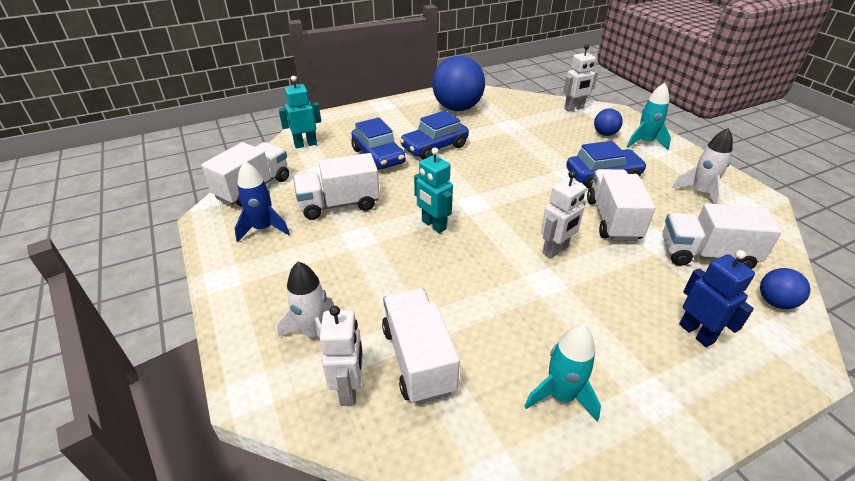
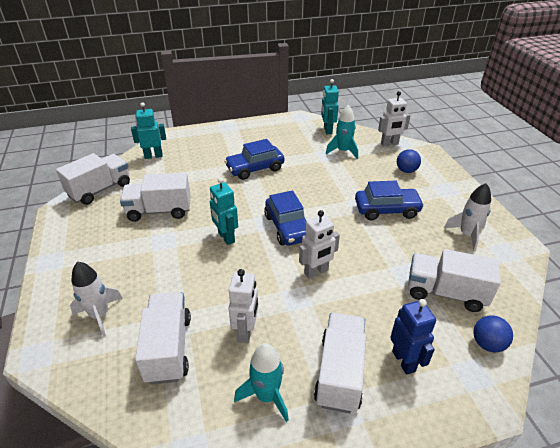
camera: 10 degrees right, 0 degrees up
(263, 229) = (95, 224): blue rocket -> none
(349, 389) = (108, 364): white robot -> white robot (246, 331)
(378, 156) = (206, 172): blue car -> blue car (288, 227)
(457, 108) = (288, 135): blue ball -> none
(499, 100) = (327, 130): none -> turquoise robot
(612, 219) = (377, 250): white truck -> white truck (340, 372)
(645, 142) = (439, 182): turquoise rocket -> turquoise rocket (343, 151)

